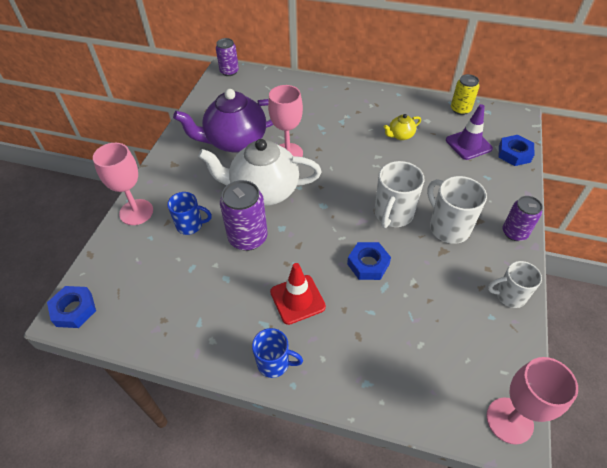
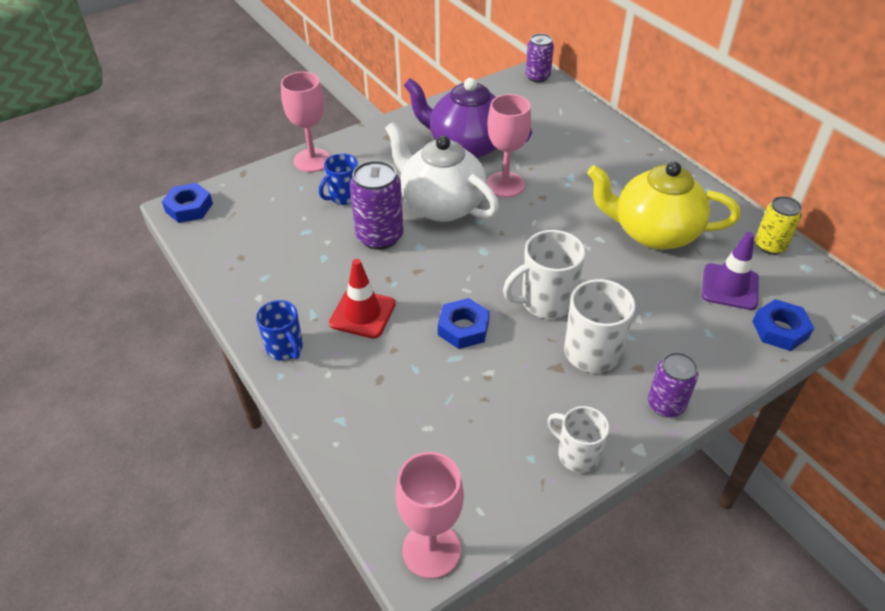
camera: 40 degrees right, 5 degrees down
(190, 225) = (343, 197): blue mug -> blue mug turned 90 degrees clockwise
(400, 135) = (653, 232): yellow teapot -> yellow teapot, size x2.31

